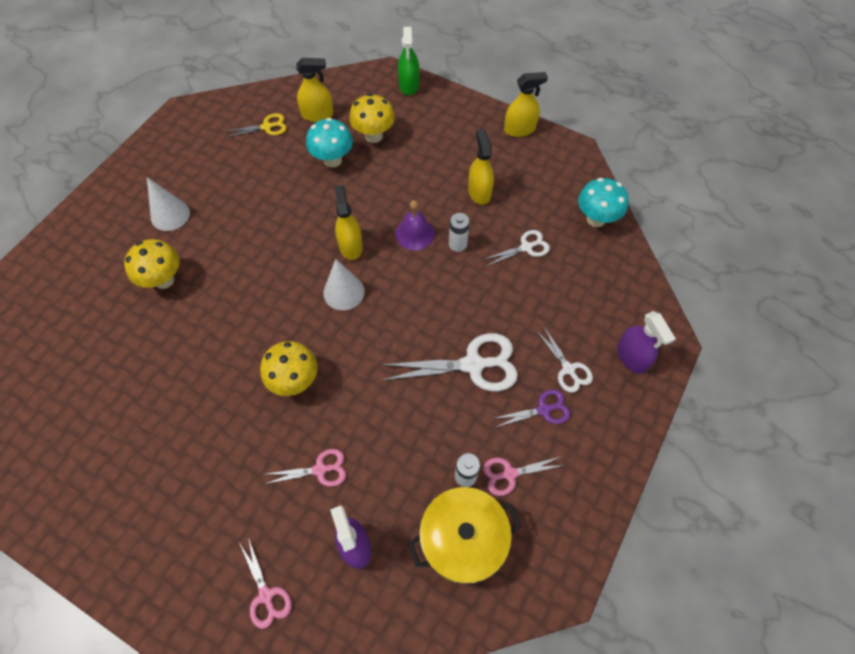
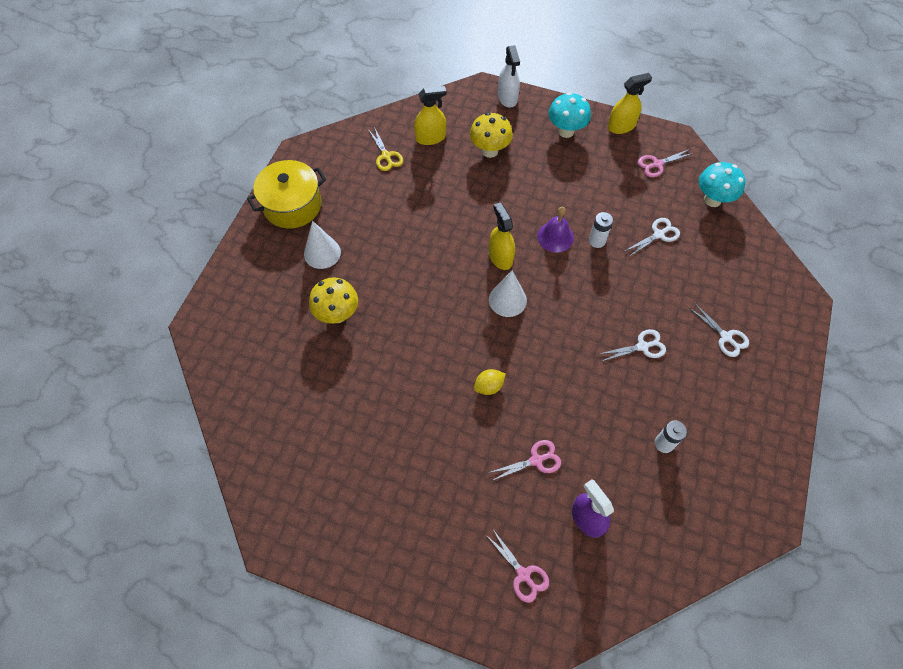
camera: 10 degrees left, 0 degrees up
(267, 127) = (386, 156): yellow scissors -> yellow scissors turned 90 degrees clockwise
(295, 381) = (489, 386): yellow mushroom -> yellow lemon
(333, 160) = (459, 179): turquoise mushroom -> turquoise mushroom (566, 131)
(409, 85) = (507, 97): green spray bottle -> white spray bottle
(462, 539) = (677, 497): yellow pot -> yellow pot (292, 205)
(473, 365) = (642, 346): white scissors -> white scissors, size x0.56
(479, 192) = (602, 190): yellow spray bottle -> none
(509, 474) = (701, 435): pink scissors -> pink scissors (657, 164)
(543, 410) = (714, 375): purple scissors -> none
(631, 357) = (776, 317): purple spray bottle -> none

